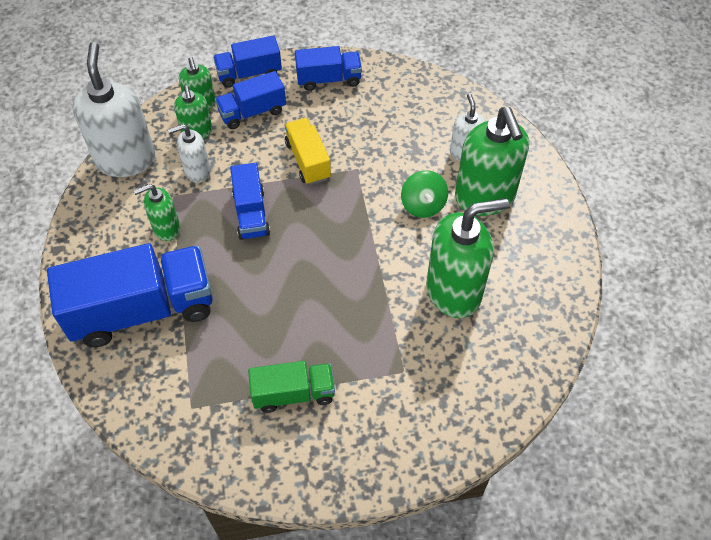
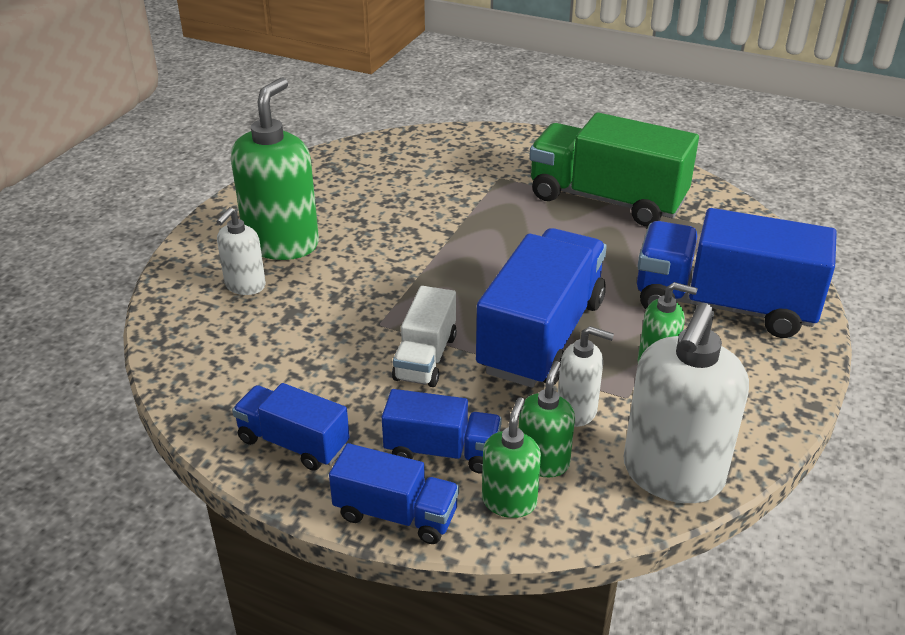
camera: 145 degrees left, 20 degrees down
(251, 213) = (541, 336): blue truck -> blue truck, size x1.86
(293, 393) = (606, 199): green truck -> green truck, size x1.86
(308, 160) = (425, 357): yellow truck -> white truck
(423, 205) = (349, 264): green spinning top -> none
(454, 291) = (400, 200): green soap dispenser -> none

